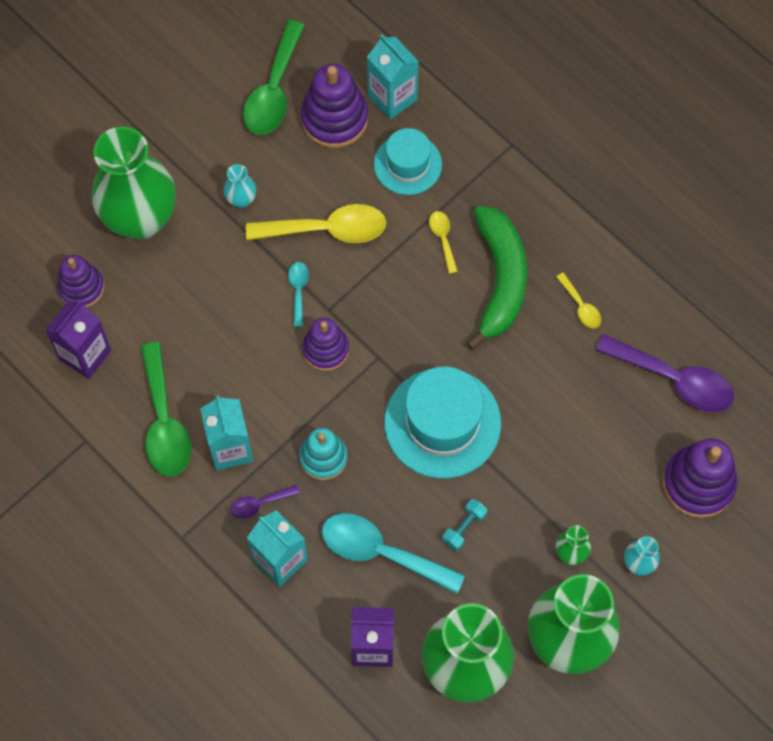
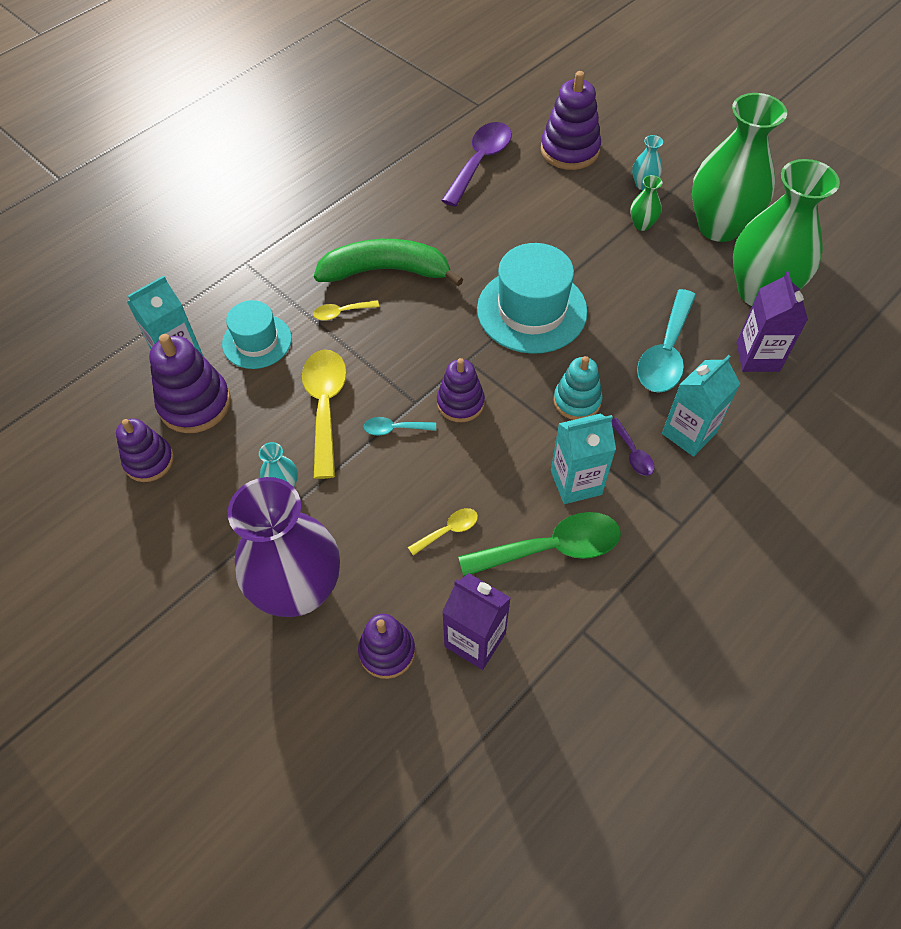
camera: 90 degrees left, 10 degrees down
(140, 219) = (299, 590): green vase -> purple vase
(274, 90) = (149, 461): green spoon -> purple stacking toy
(464, 527) = (631, 294): turquoise dumbbell -> none
(580, 306) = (413, 217): yellow spoon -> yellow spoon (448, 531)

